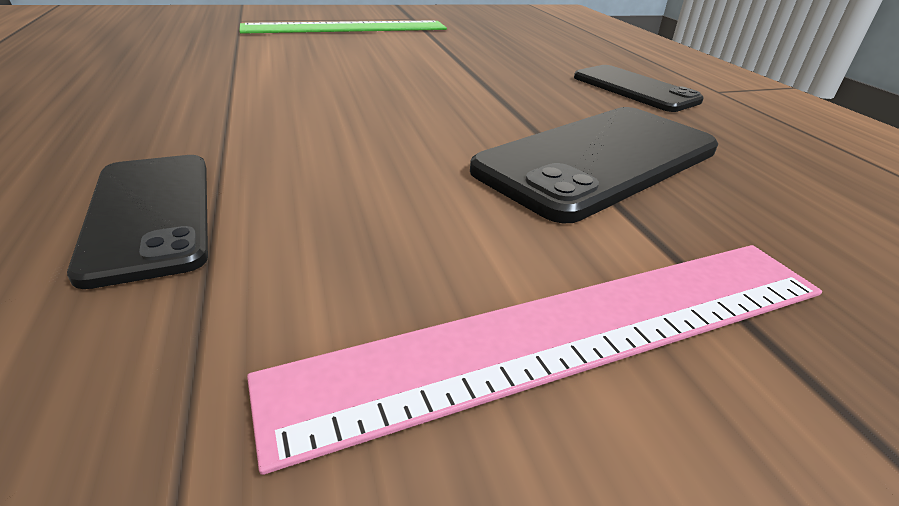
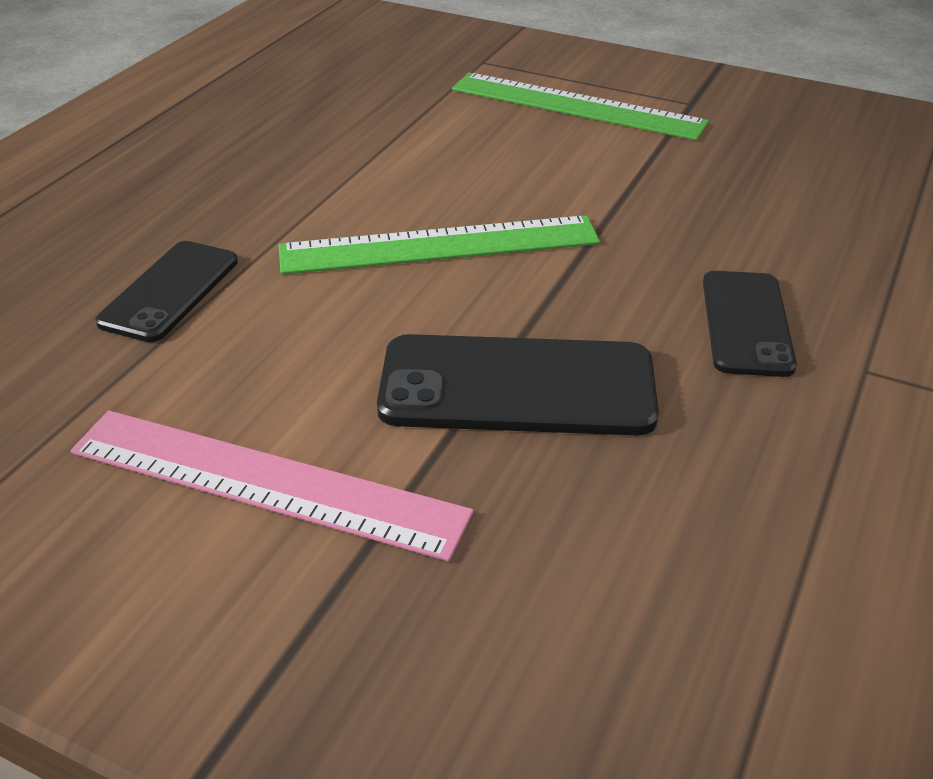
camera: 45 degrees right, 5 degrees up
(384, 104) = (439, 245): none -> green ruler

